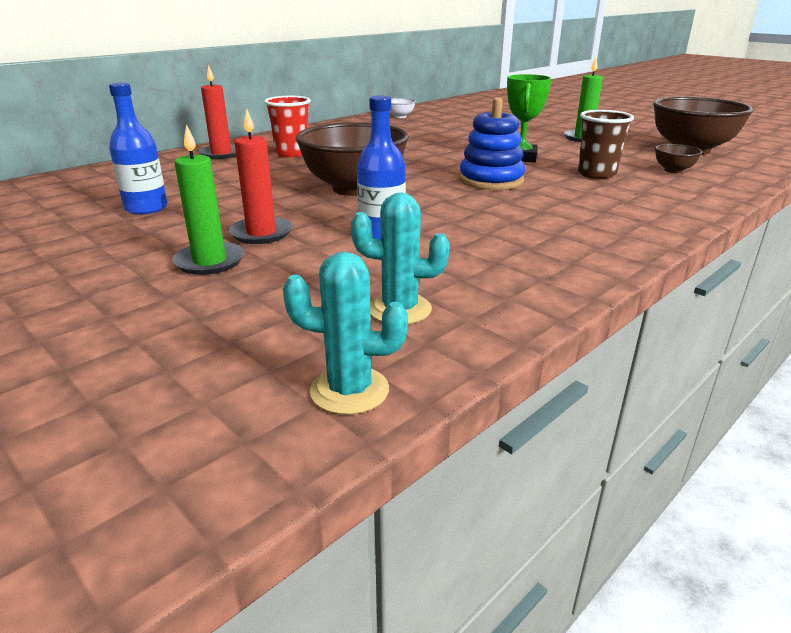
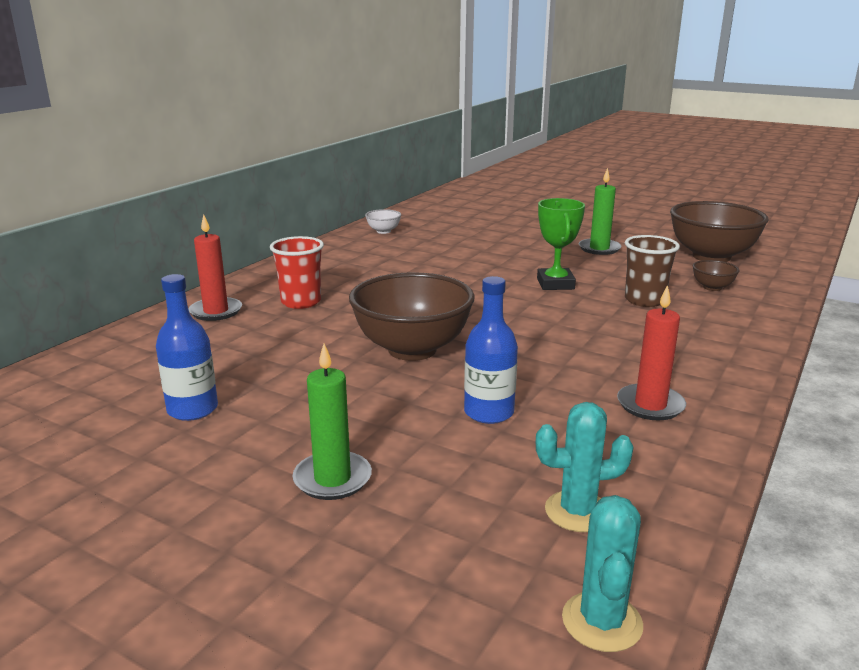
camera: 15 degrees left, 5 degrees down
(261, 233) = (359, 429): red candle -> red candle (650, 405)
(349, 390) = (602, 622): turquoise cactus -> turquoise cactus turned 75 degrees counterclockwise
(491, 180) = (547, 321): blue stacking toy -> none

